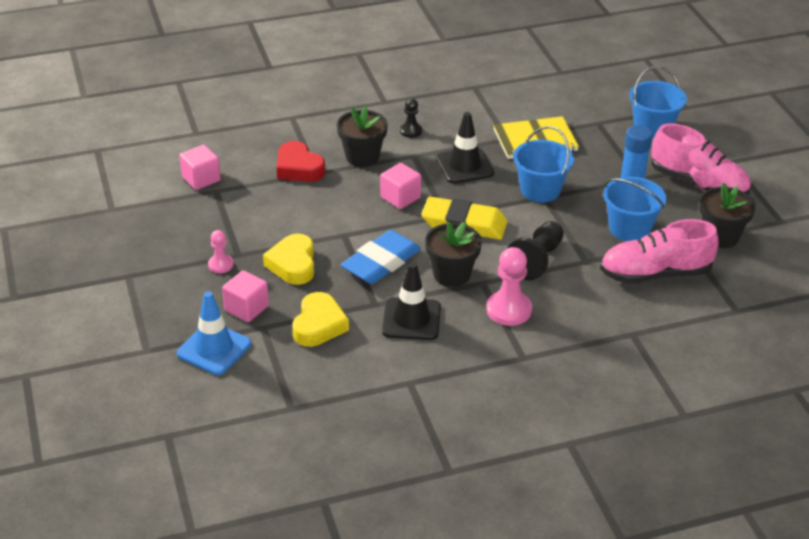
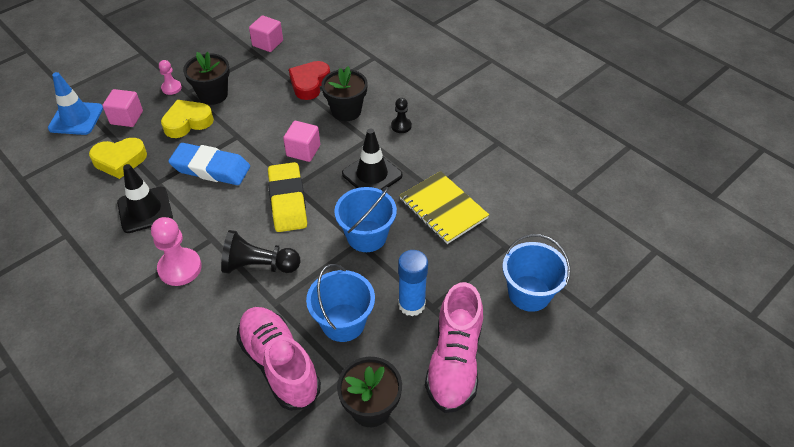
camera: 65 degrees right, 10 degrees up
(451, 274) = (214, 215): black flower pot -> black flower pot (213, 95)

